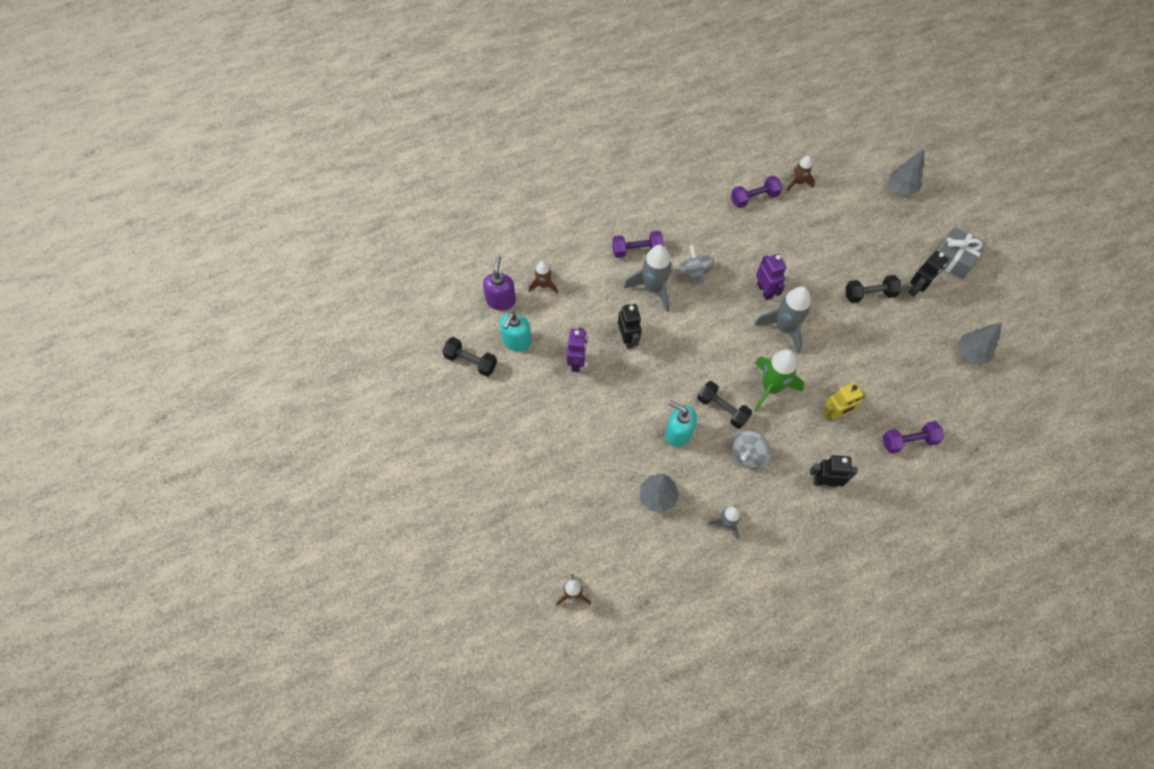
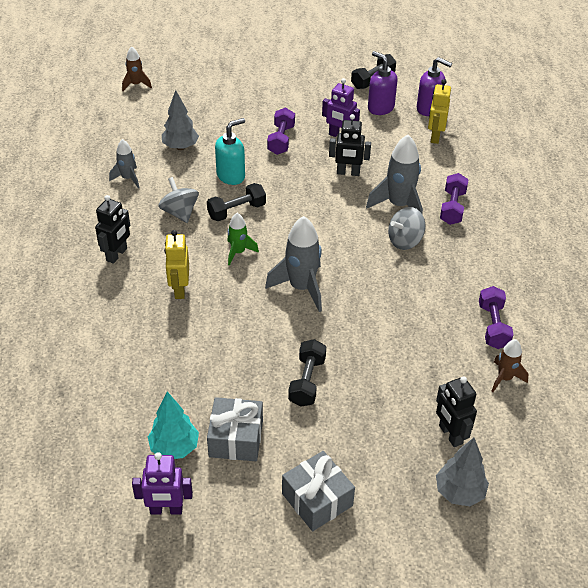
camera: 110 degrees right, 20 degrees down
(516, 341) = (380, 108): turquoise soap dispenser -> purple soap dispenser
(543, 285) = (435, 137): brown rocket -> yellow robot
(694, 273) = (405, 241): grey spinning top -> grey spinning top turned 150 degrees clockwise
(765, 290) = (356, 289): purple robot -> purple robot (166, 510)
(771, 387) = (238, 252): green rocket -> green rocket, size x0.57
(908, 441) = (111, 337): purple dumbbell -> purple dumbbell (281, 140)
(917, 288) = (292, 434): black robot -> black robot (450, 435)
(940, 320) = (236, 438): none -> grey gift
(971, 353) = (174, 448): grey tree -> turquoise tree

